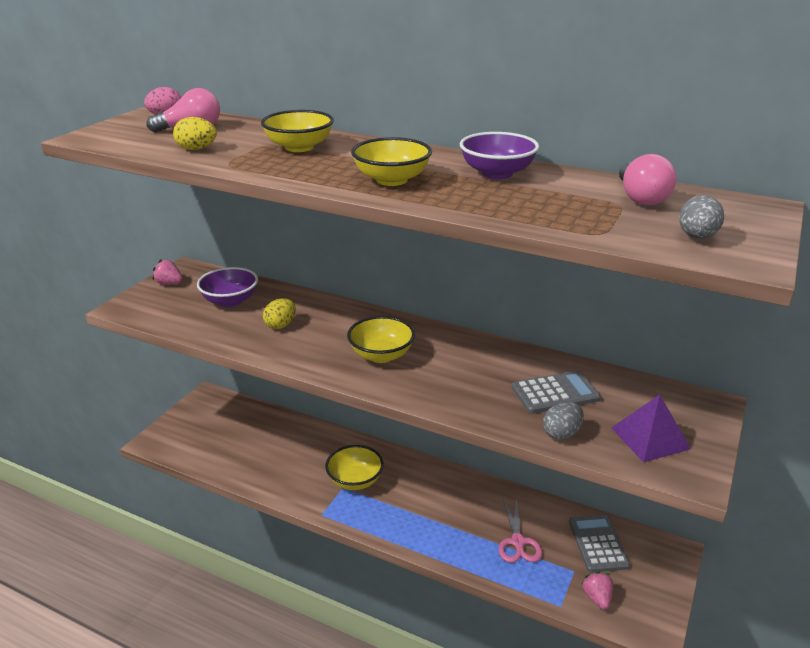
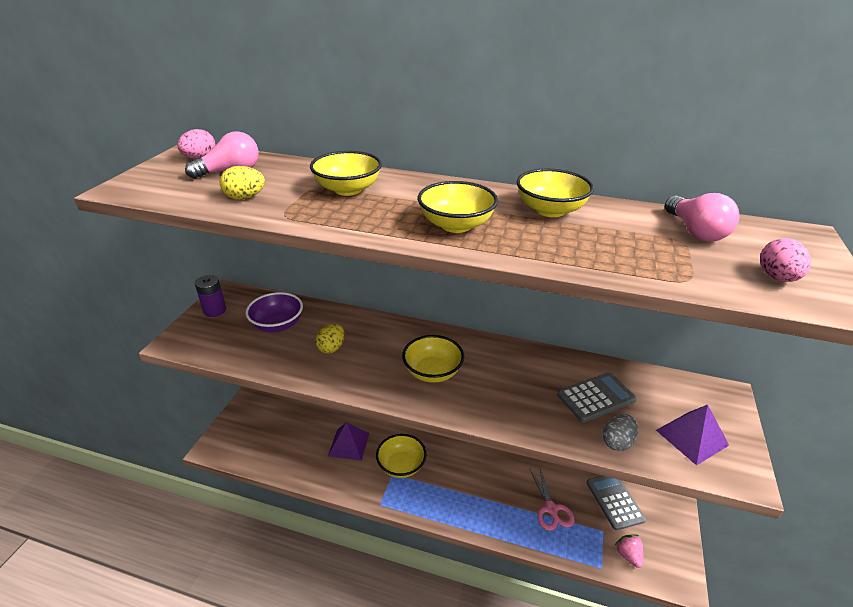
camera: 10 degrees left, 5 degrees up
(169, 283) = (215, 310): pink strawberry -> purple battery
(301, 454) = (349, 444): none -> purple pyramid
(497, 173) = (550, 210): purple bowl -> yellow bowl
(697, 237) = (777, 278): grey egg -> pink egg

